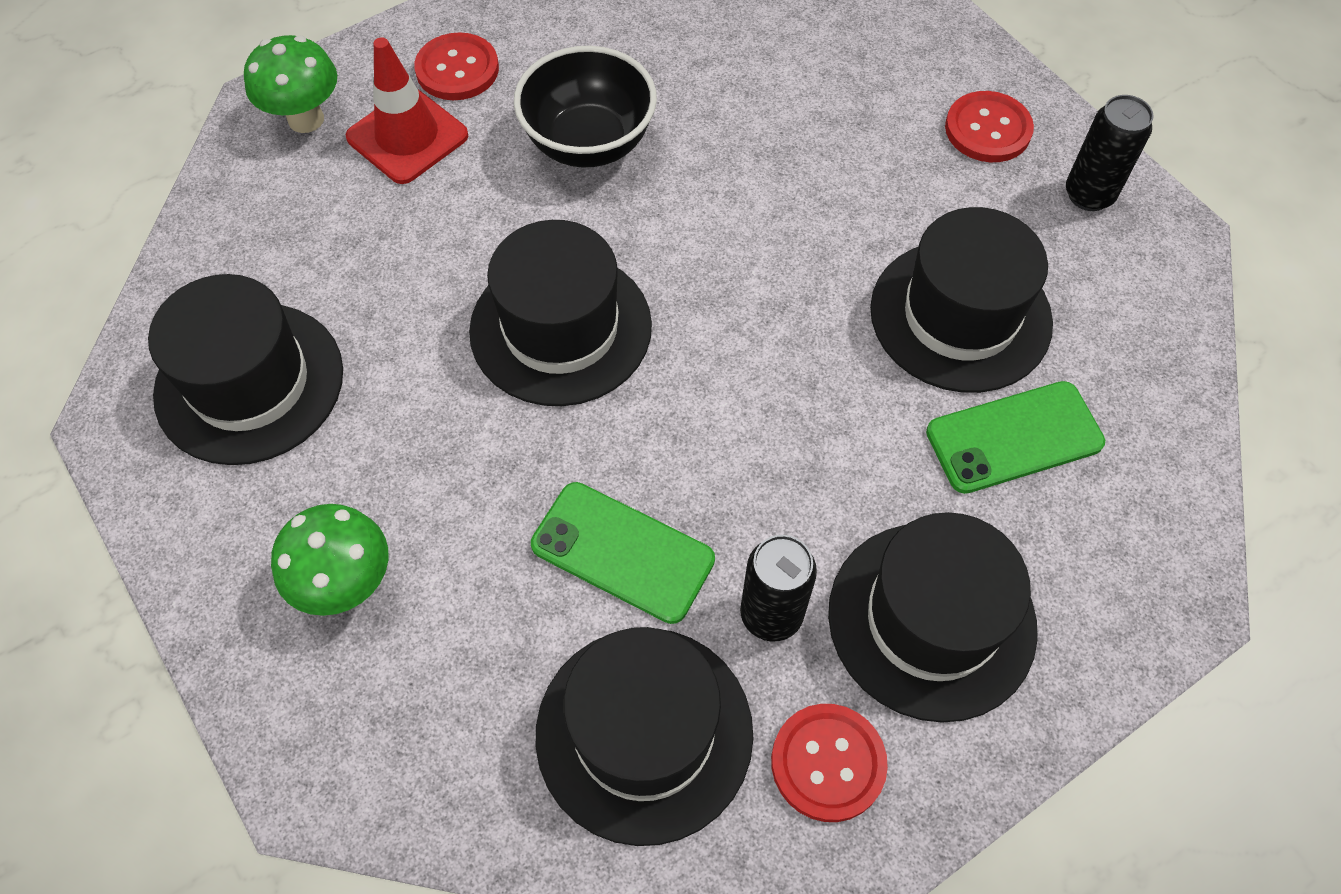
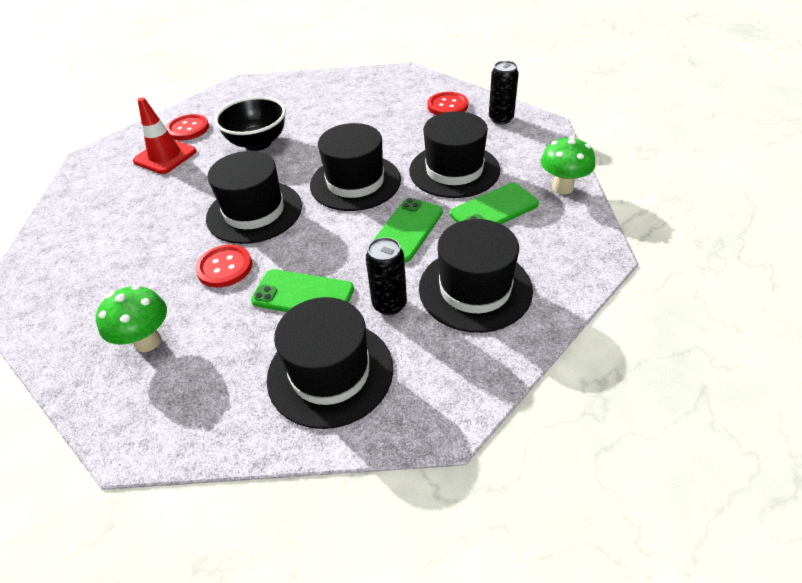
camera: 10 degrees left, 15 degrees down
(249, 383) = (86, 265): black hat -> black hat (355, 182)
(306, 119) = (111, 159): green mushroom -> green mushroom (562, 188)
(828, 763) = (437, 363): red button -> red button (224, 267)
(837, 447) = (407, 230): none -> green phone

